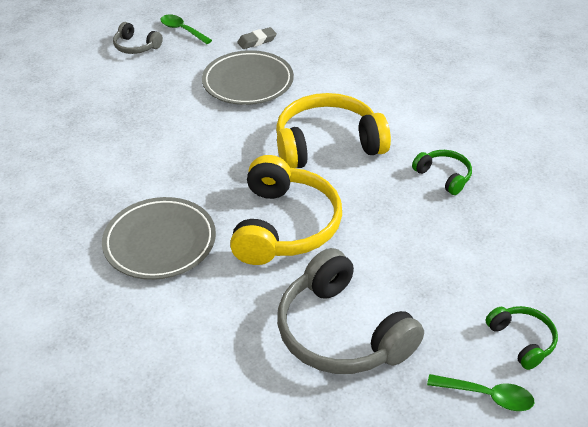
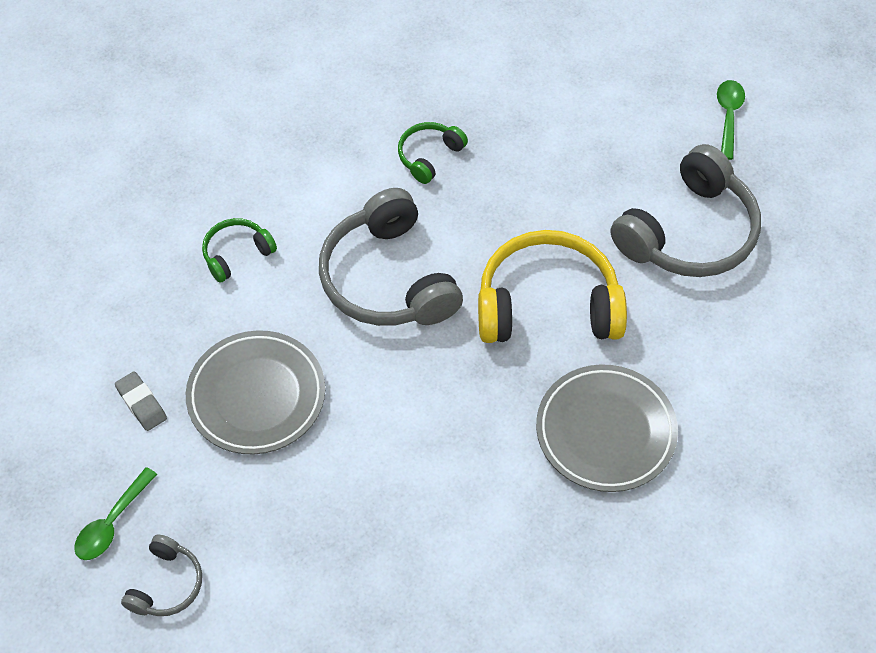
camera: 100 degrees left, 15 degrees up
(327, 145) = (388, 278): yellow headphones -> grey headphones
(522, 340) = (657, 91): green headphones -> green headphones (237, 254)

